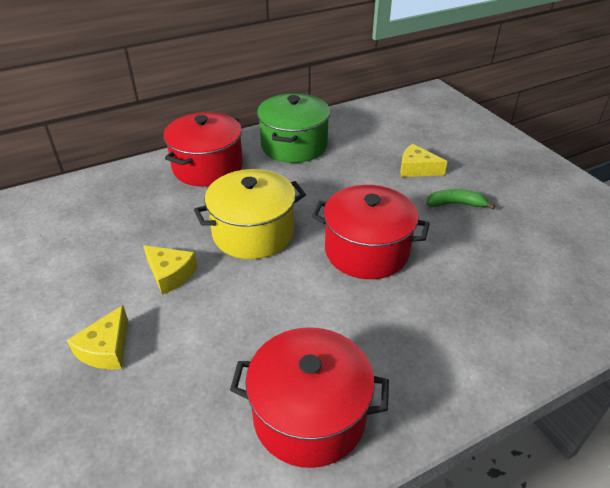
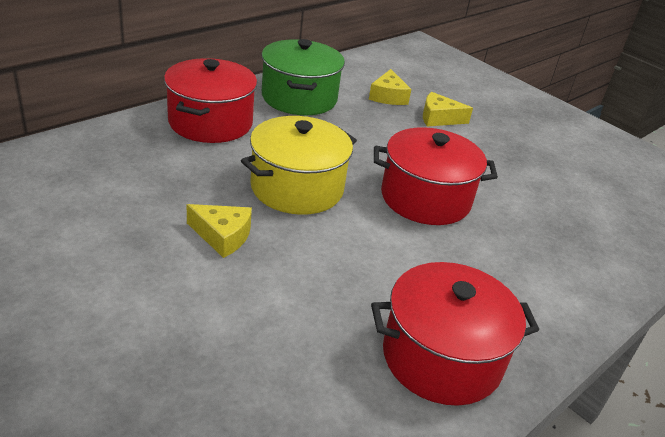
camera: 20 degrees left, 5 degrees down
(106, 349) = (185, 320): yellow cheese -> yellow cheese (388, 96)
(455, 204) = (492, 150): green banana -> none

